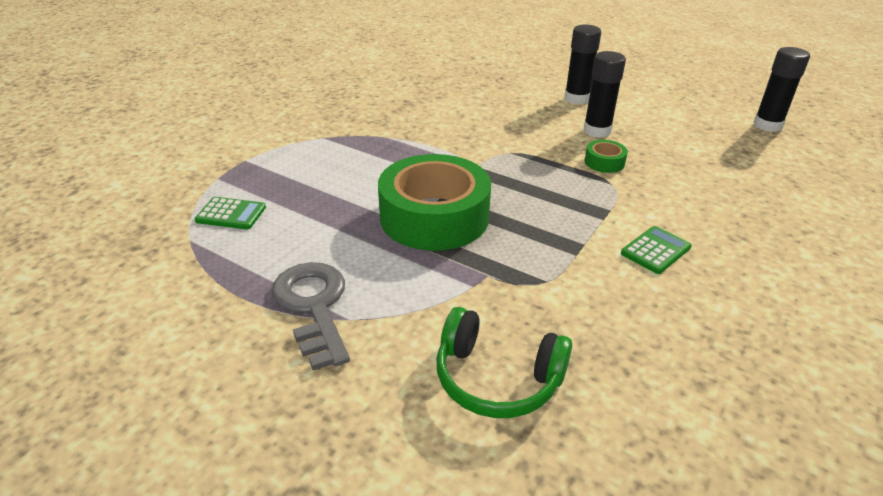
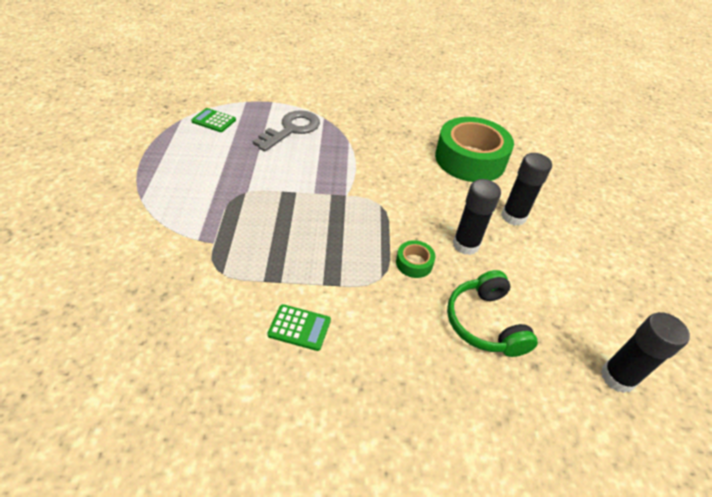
camera: 55 degrees right, 10 degrees up
(231, 214) = (214, 121): green calculator -> green calculator turned 135 degrees clockwise
(313, 306) = (146, 183): grey key -> grey key (291, 129)
(434, 217) = (265, 197): green tape -> green tape (470, 159)
(497, 378) = (112, 279): green headphones -> green headphones (485, 323)

